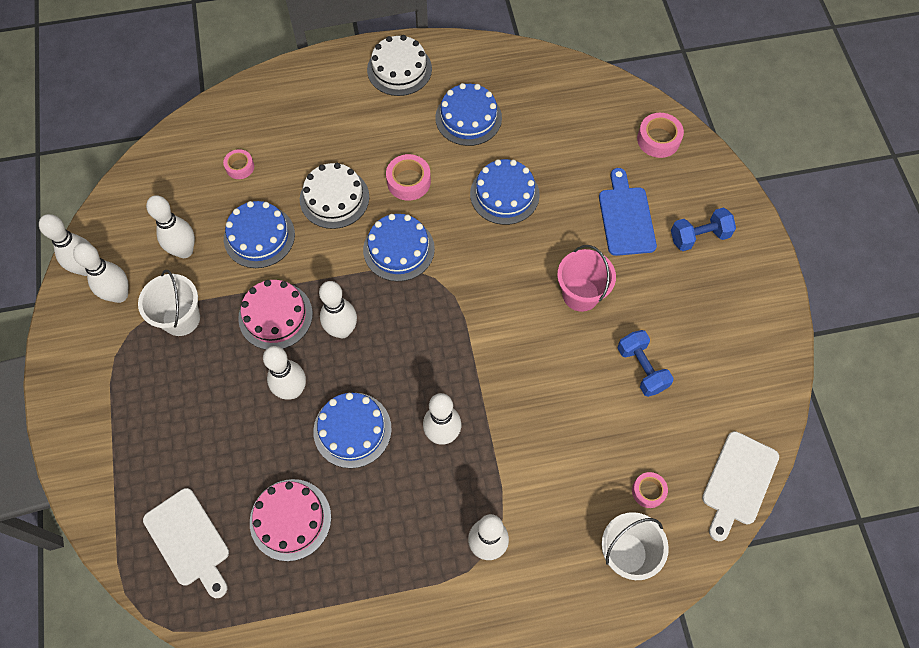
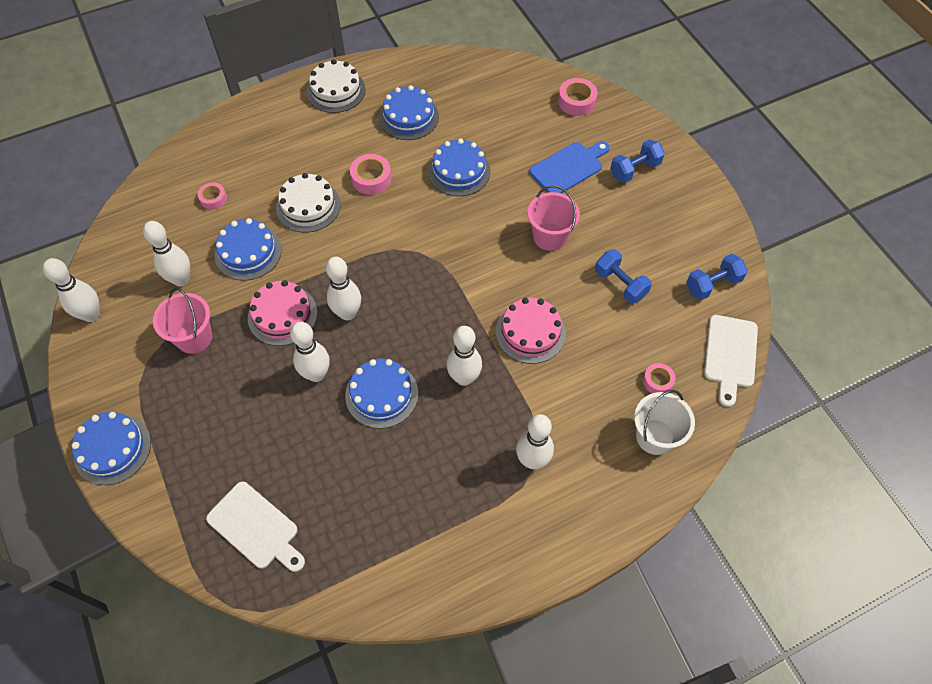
camera: 15 degrees left, 5 degrees down
(119, 295) = (129, 331): white bowling pin -> none
(181, 318) = (194, 337): white bucket -> pink bucket
(290, 519) = (347, 484): pink cake -> pink cake (530, 332)
(398, 249) = (379, 235): blue cake -> blue cake (112, 448)
(626, 217) = (569, 167): blue cutting board -> blue cutting board turned 75 degrees clockwise
(744, 394) = (712, 284): none -> blue dumbbell

